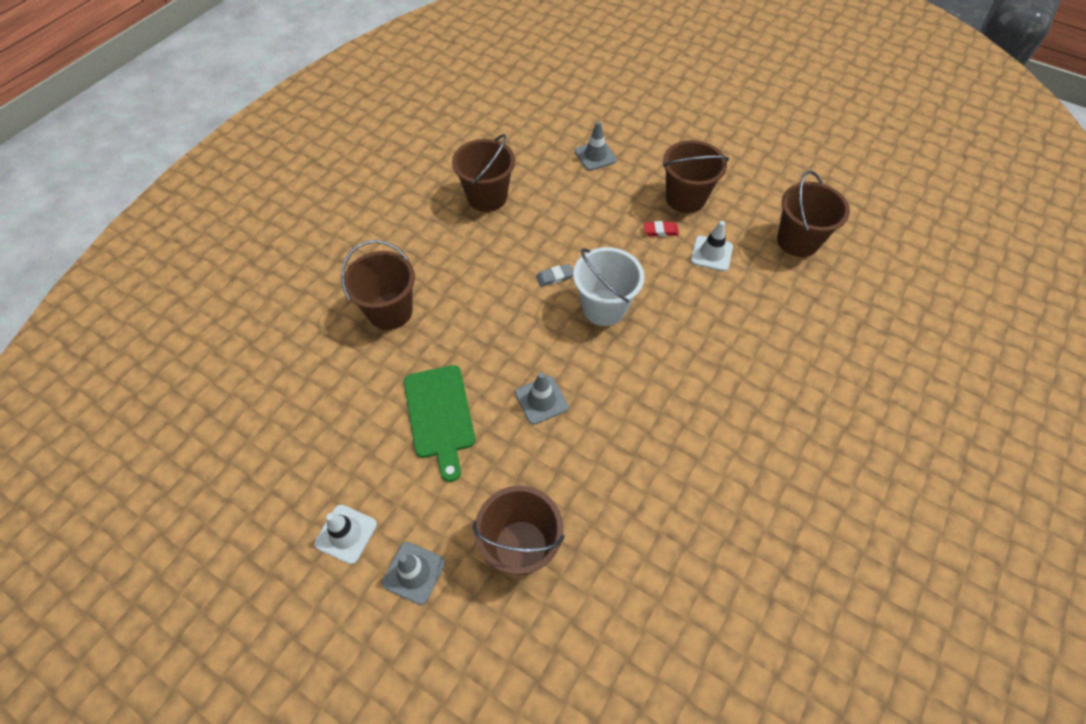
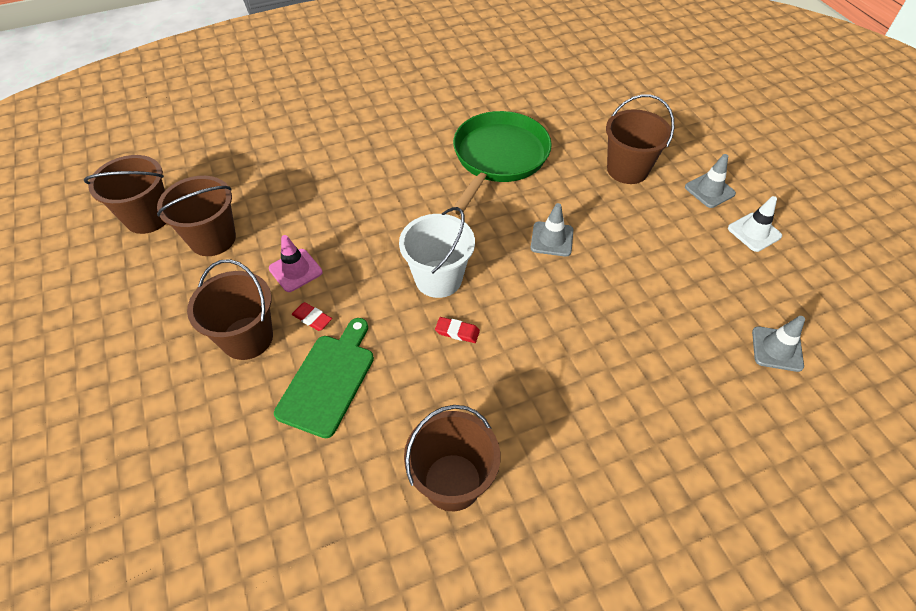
camera: 145 degrees left, 5 degrees down
(390, 311) = (650, 391): brown bucket -> brown bucket (148, 217)
(440, 415) = (644, 270): green cutting board -> green cutting board (328, 380)
(555, 277) = (457, 331): grey eraser -> red eraser
(595, 156) = (271, 460): grey traffic cone -> grey traffic cone (777, 349)
(666, 473) = (498, 157): none -> green pan
(711, 253) = (295, 270): white traffic cone -> pink traffic cone

